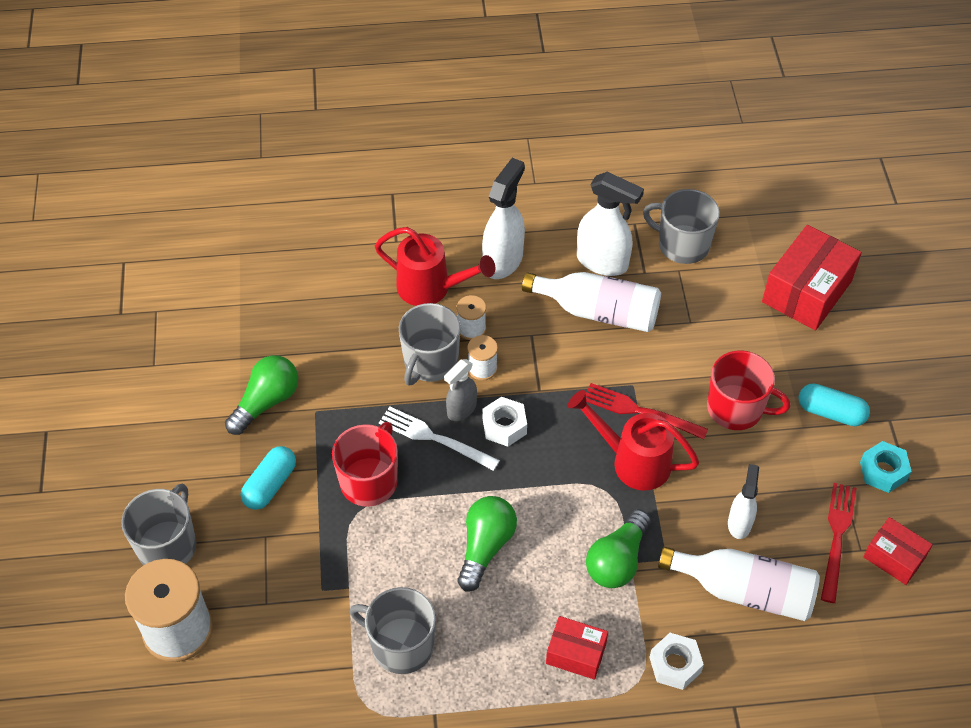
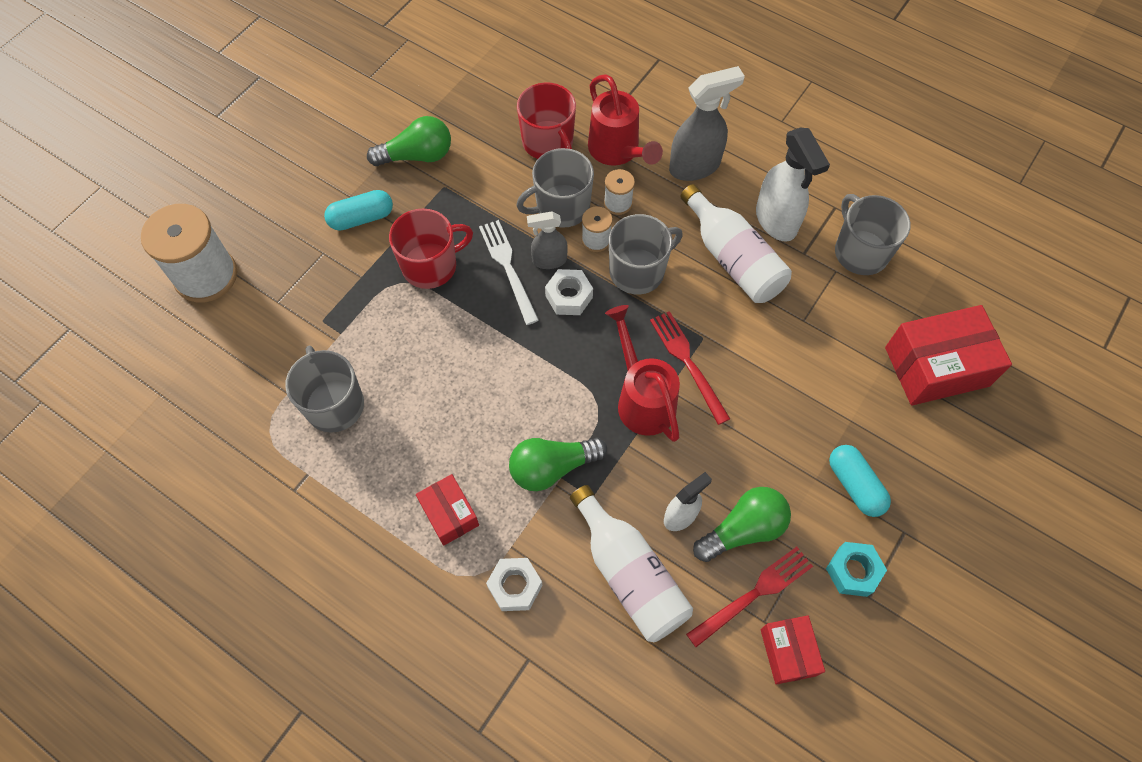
camera: 40 degrees right, 10 degrees up
(168, 545) = (256, 211): grey mug -> grey mug (638, 271)
(485, 547) = (464, 378): green light bulb -> green light bulb (743, 529)
(503, 260) = (695, 166): white spray bottle -> grey spray bottle
(736, 409) = (772, 420): red mug -> red mug (548, 143)

